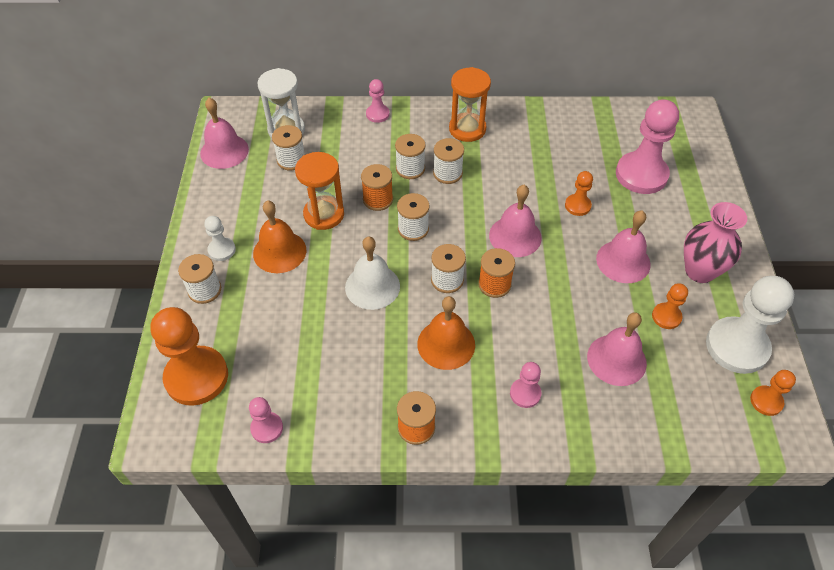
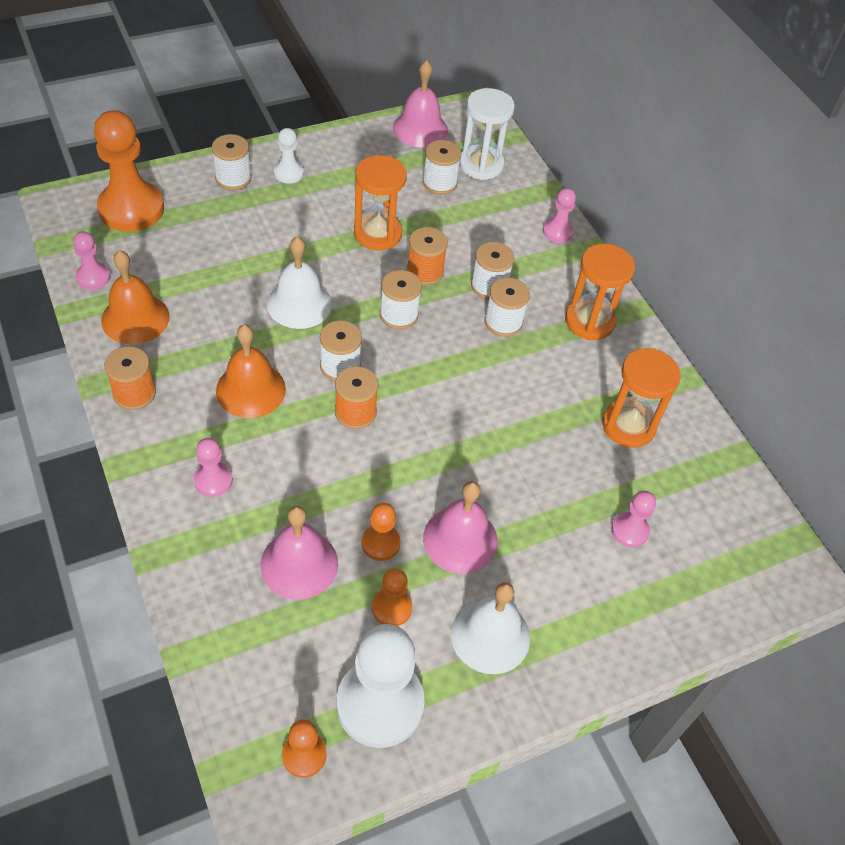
camera: 60 degrees right, 0 degrees up
(279, 251) = (308, 216): orange bell -> orange bell (135, 318)
(515, 236) = (440, 414): pink bell -> none
(561, 144) = (628, 426): none -> orange hourglass
(577, 206) = (528, 468): orange pawn -> orange pawn (380, 543)
(641, 175) = (629, 530): pink pawn -> pink pawn, size x0.49
(699, 271) = (490, 636): pink vase -> white bell

